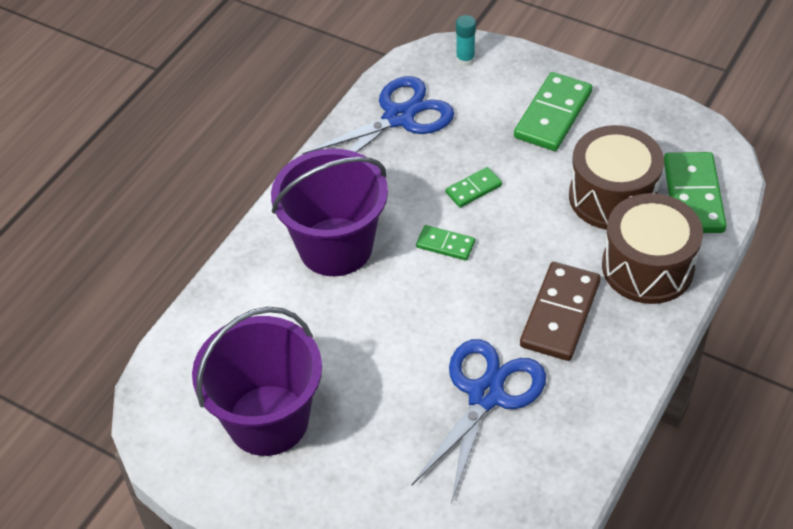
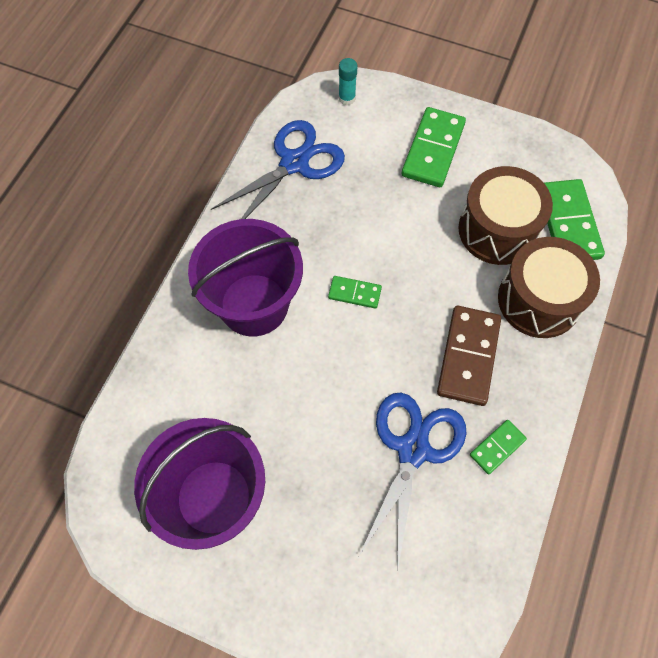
camera: 10 degrees left, 15 degrees up
(473, 189) = (372, 232): green domino -> green domino (497, 447)

